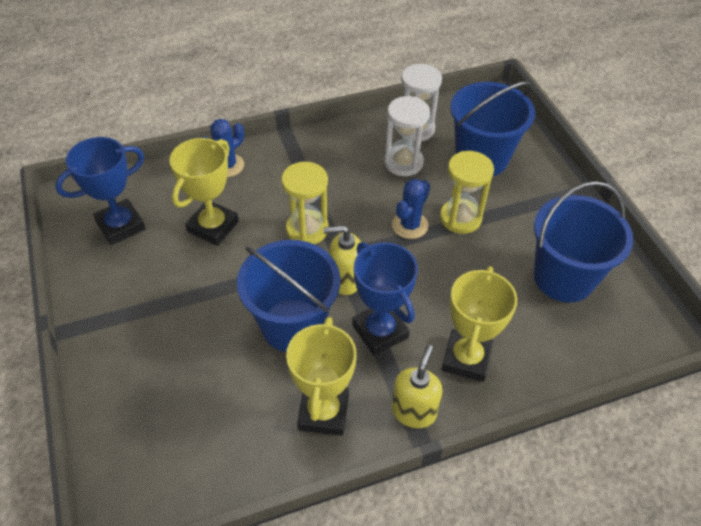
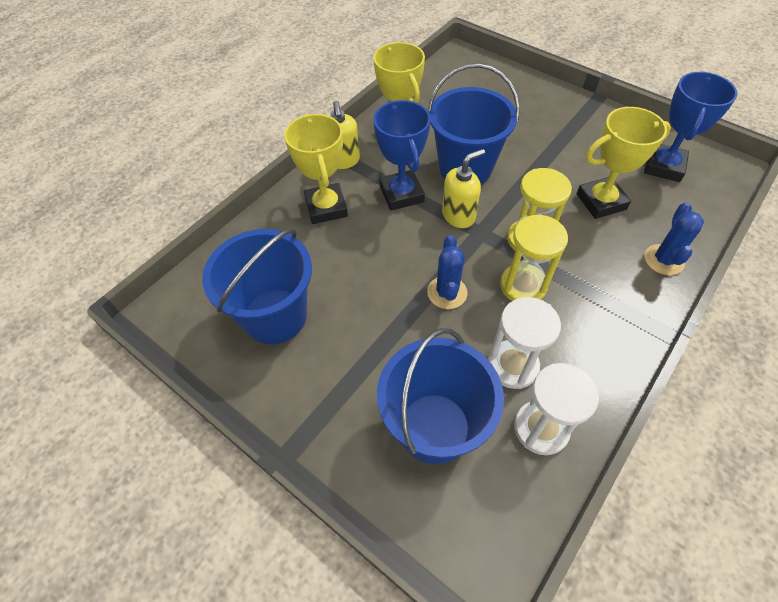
camera: 150 degrees right, 5 degrees up
(213, 226) = (601, 201): yellow trophy -> yellow trophy turned 75 degrees clockwise
(380, 331) = (401, 194): blue trophy -> blue trophy turned 45 degrees clockwise
(460, 218) = (406, 328): yellow hourglass -> yellow hourglass (523, 286)

